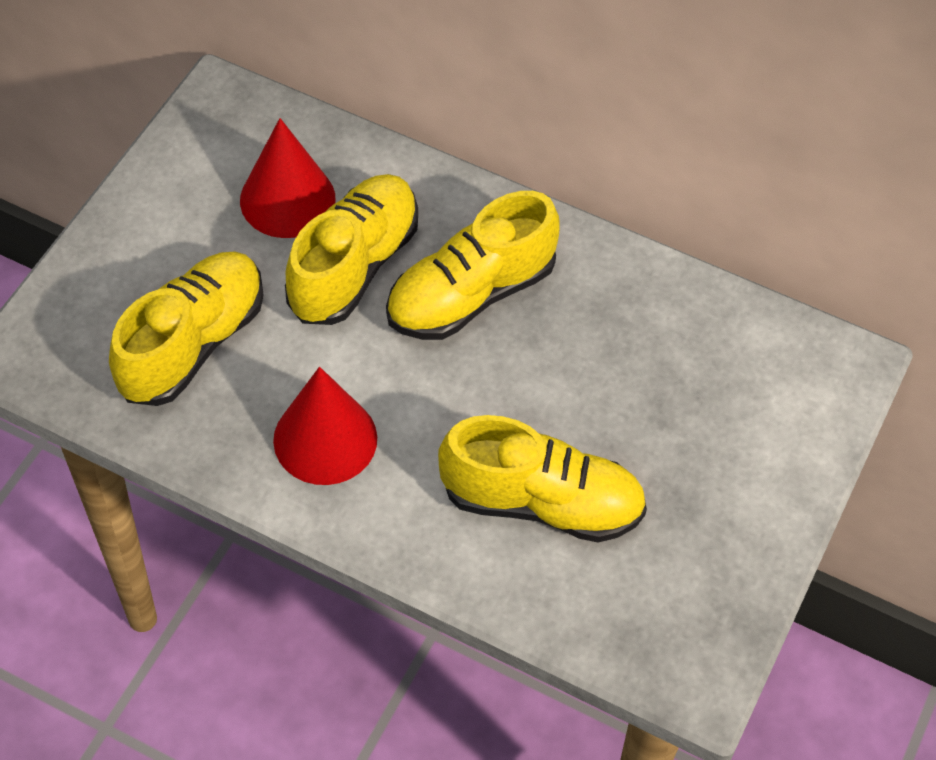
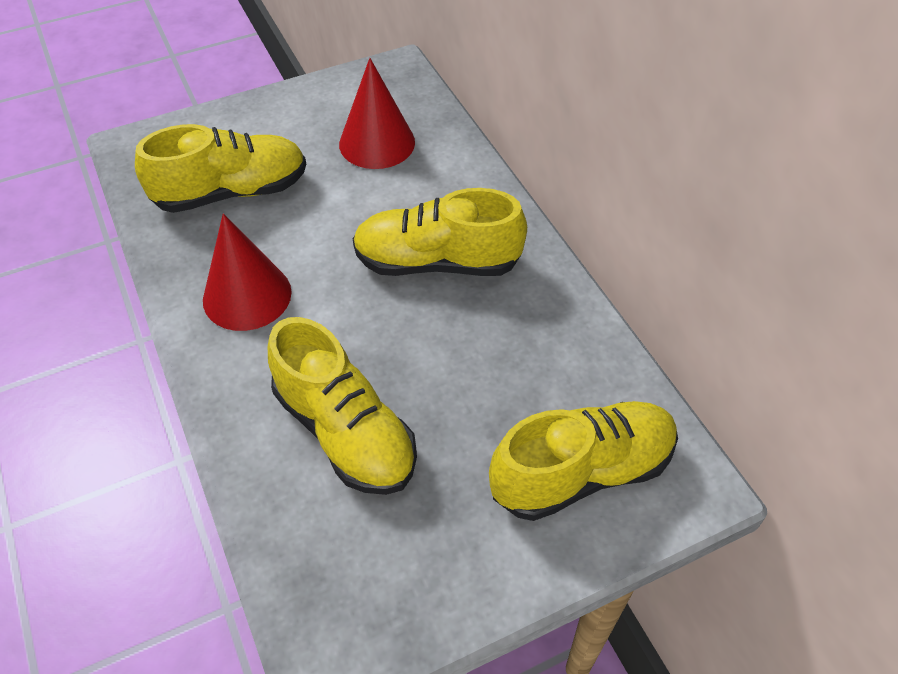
camera: 40 degrees right, 5 degrees down
(354, 266) = (377, 202): yellow shoe -> yellow shoe (582, 472)

